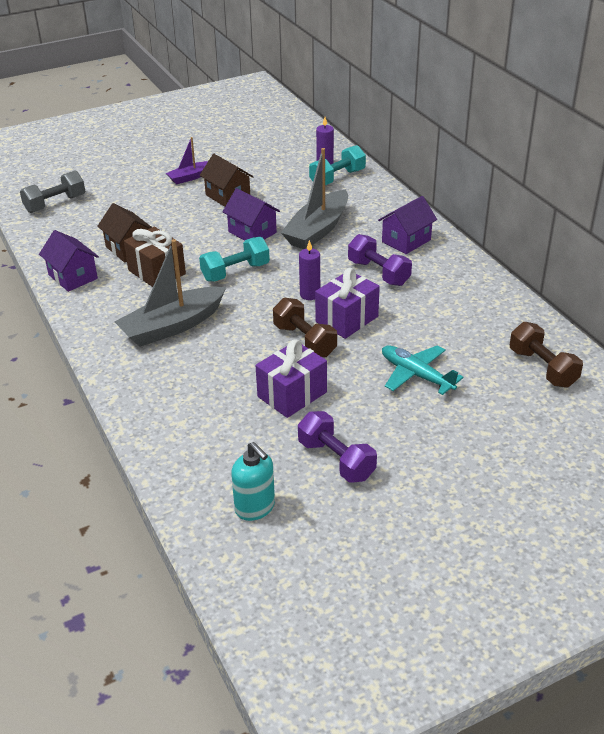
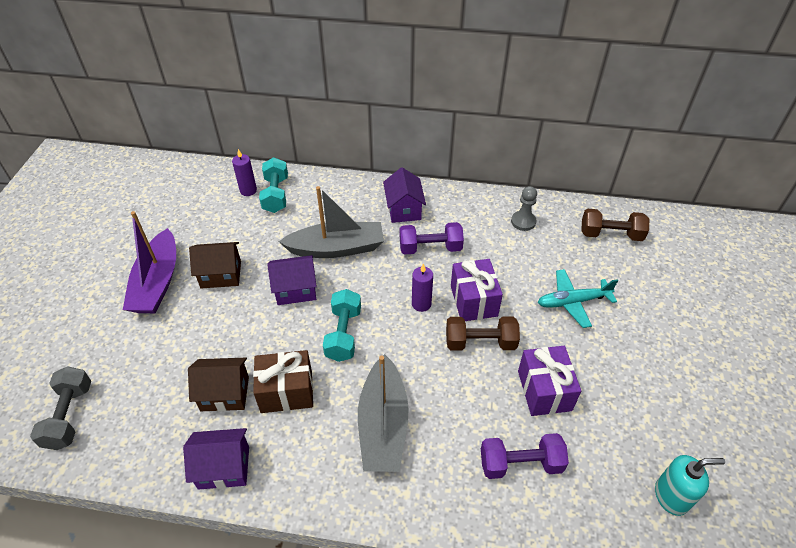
camera: 55 degrees left, 10 degrees up
(190, 177) = (157, 283): purple boat -> purple boat, size x1.84
(317, 230) = (337, 248): grey boat -> grey boat turned 75 degrees counterclockwise
(336, 460) = (642, 408): purple dumbbell -> purple dumbbell (520, 463)
(483, 309) = (523, 222): none -> grey pawn

